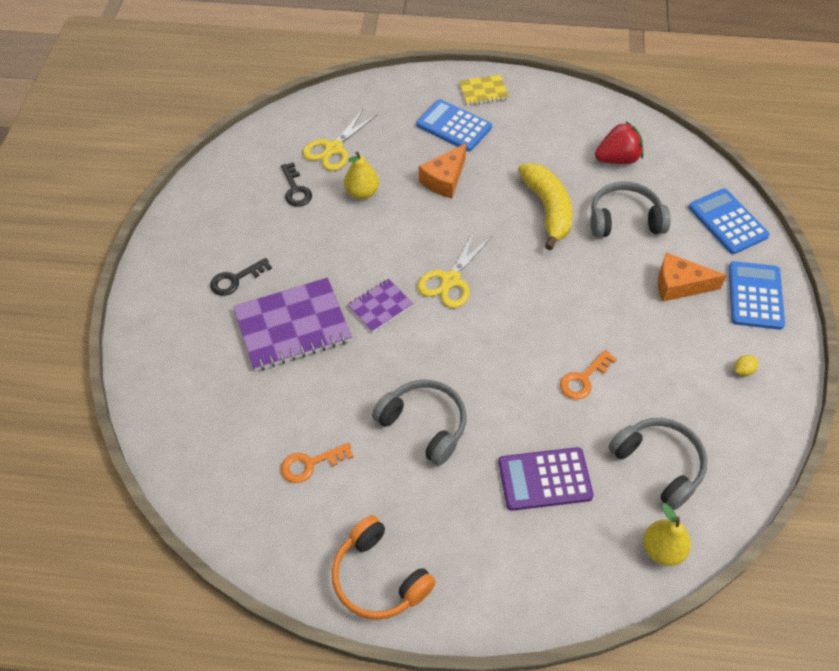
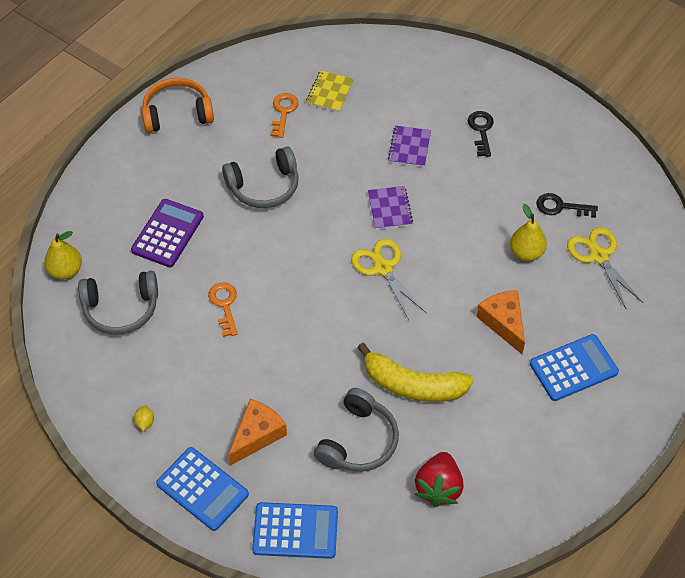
camera: 120 degrees right, 0 degrees up
(292, 326) = (409, 147): purple notebook -> purple notebook, size x0.53
(483, 91) = (612, 423): yellow notebook -> yellow notebook (330, 92)

